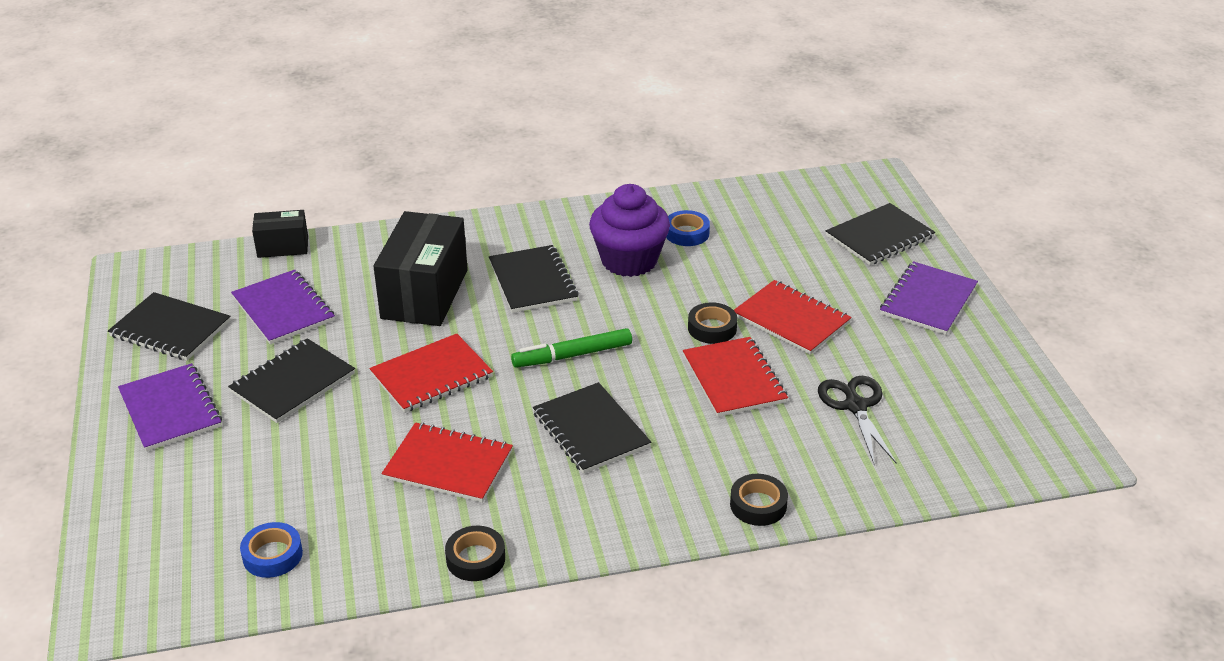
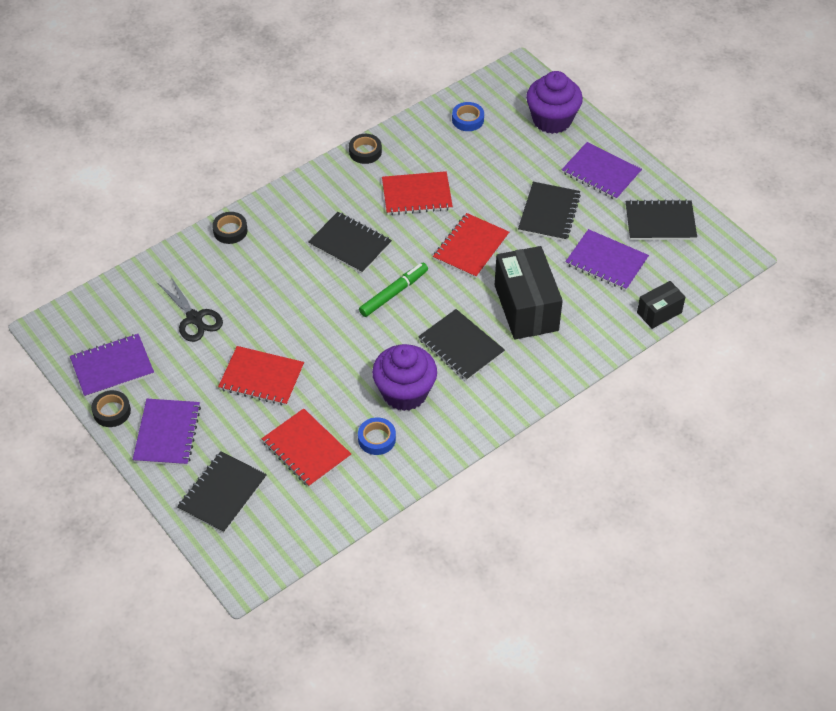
camera: 155 degrees right, 15 degrees up
(149, 508) = (552, 120): none -> purple cupcake
(712, 328) = (313, 349): black tape -> black tape (112, 411)
(733, 379) = (280, 312): red notebook -> red notebook (306, 449)
(985, 384) = (112, 367): none -> purple notebook

